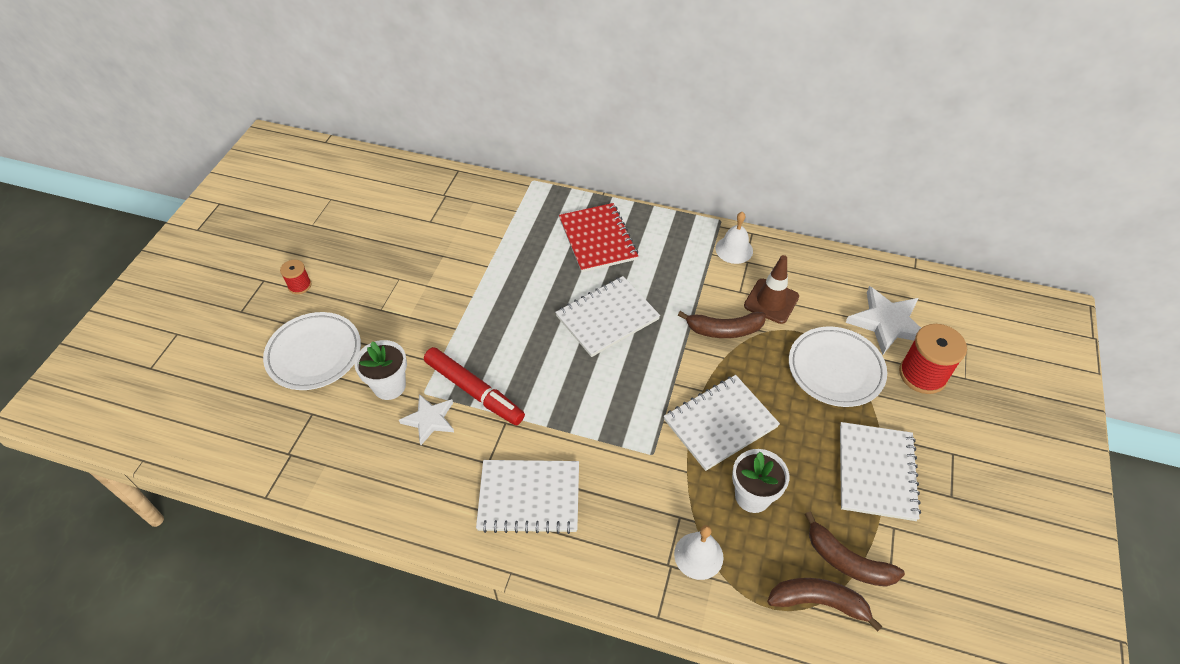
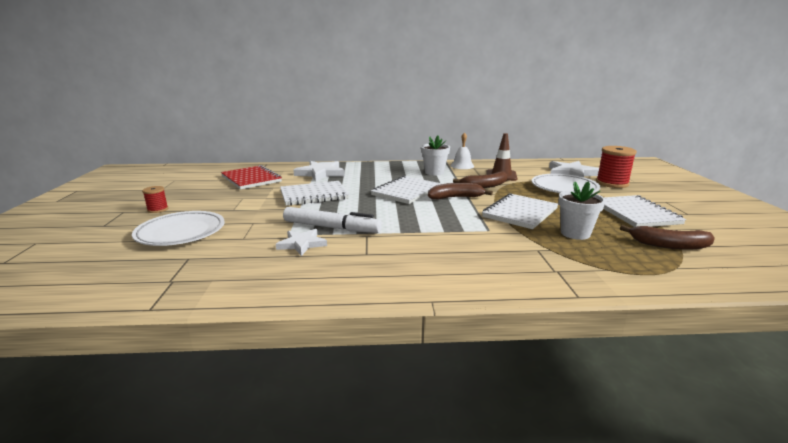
camera: 20 degrees left, 30 degrees down
(389, 386) = (257, 236): white flower pot -> white flower pot (434, 172)
(474, 391) = (331, 227): red marker -> white marker
(519, 225) = (320, 173): none -> white star
(529, 497) = (414, 262): white notebook -> white notebook (314, 195)
(597, 239) = (376, 172): red notebook -> red notebook (251, 179)
(698, 555) = (571, 262): white bell -> none
(818, 602) = (678, 264): brown banana -> brown banana (455, 197)

